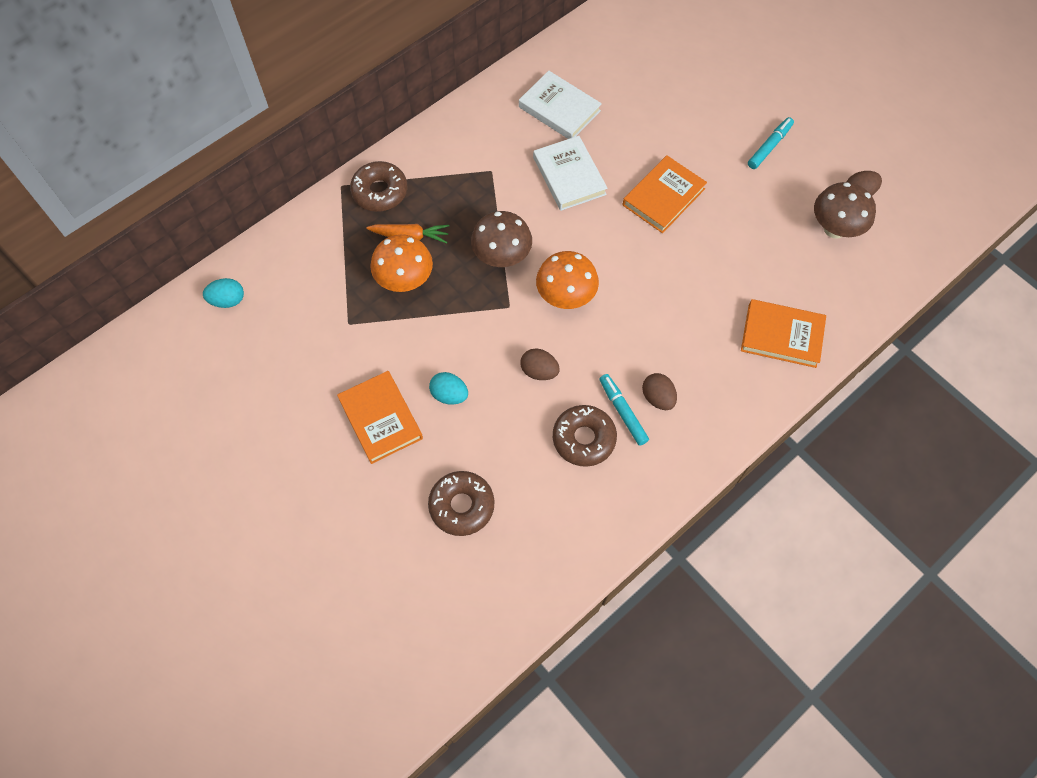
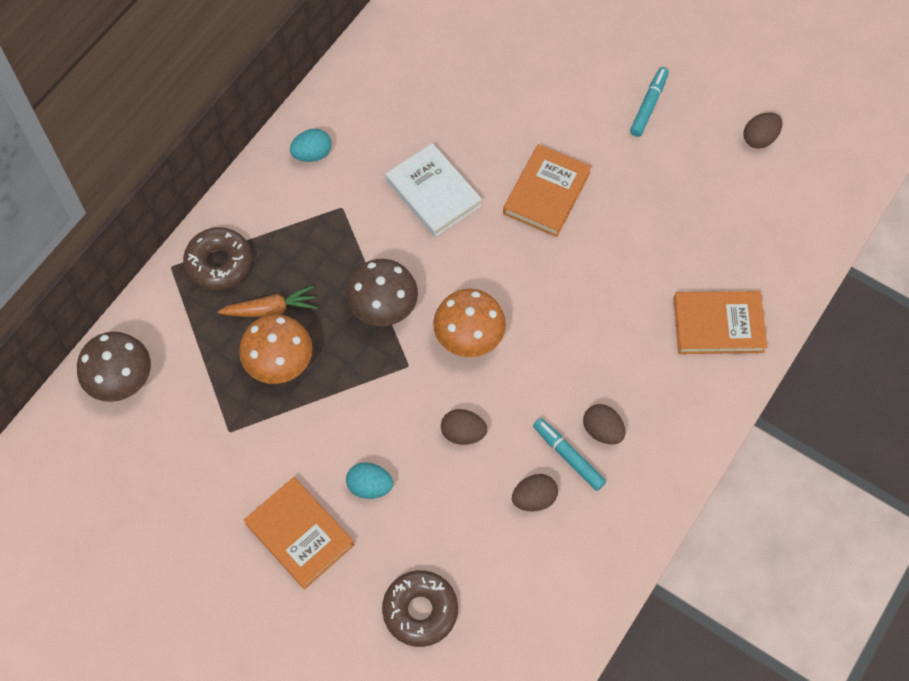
camera: 15 degrees left, 0 degrees up
(228, 300) = (78, 438): turquoise egg -> turquoise egg (312, 154)
(559, 109) = (399, 113): white book -> none
(584, 439) = (534, 498): brown donut -> brown egg
(834, 229) = (744, 187): brown mushroom -> brown mushroom (122, 381)

